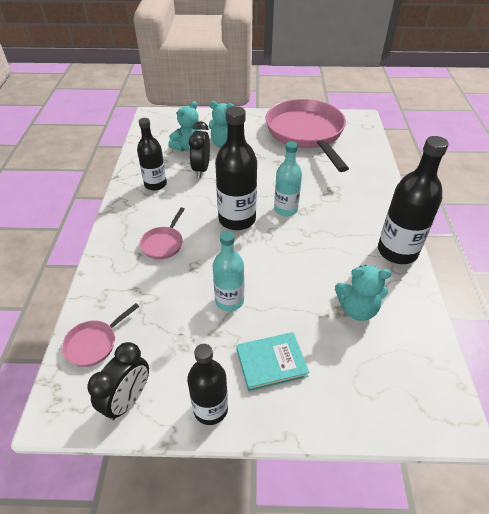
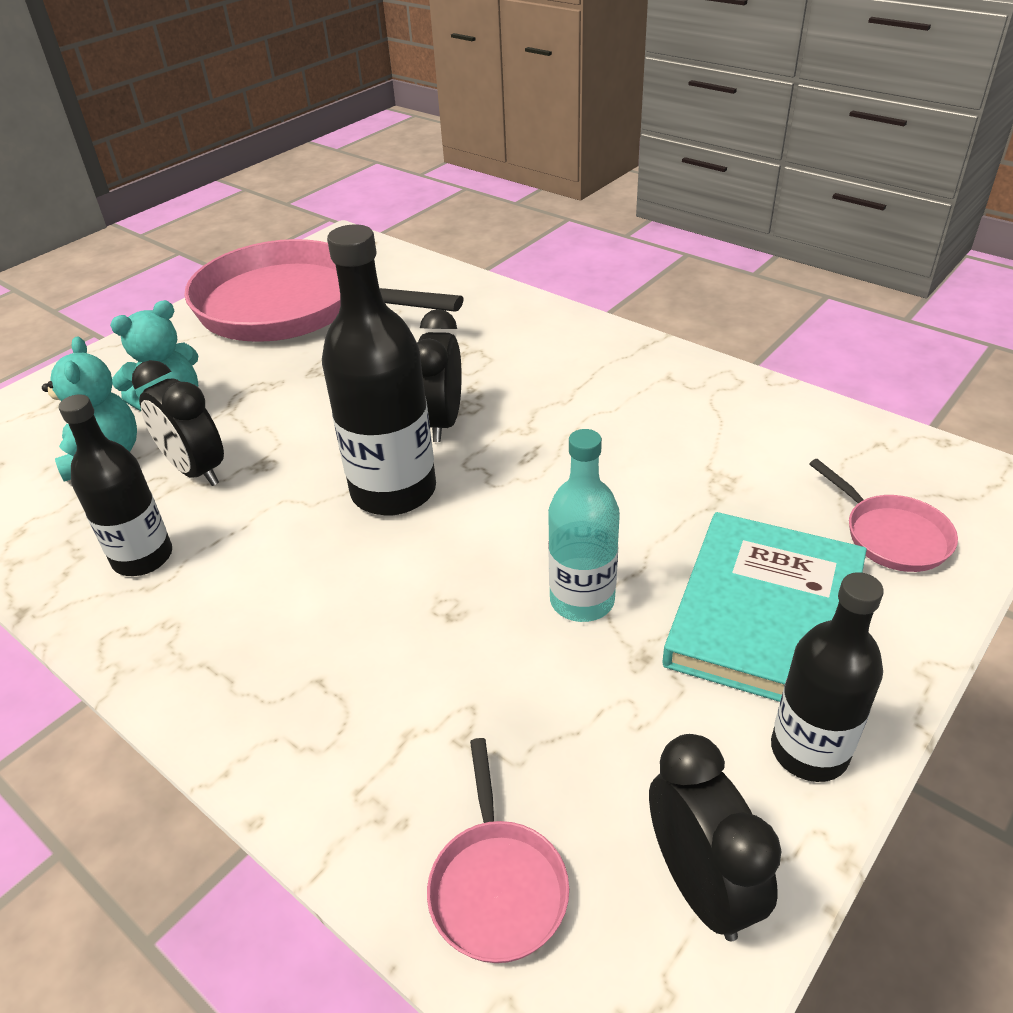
camera: 50 degrees left, 5 degrees down
(163, 243) = (333, 626): pink pan -> pink pan (891, 535)
(271, 362) = (765, 615): turquoise book -> turquoise book, size x1.59
(285, 209) = (442, 422): turquoise bottle -> black clock
(357, 309) = (735, 461): turquoise teddy bear -> none
(397, 251) = (660, 363): black bottle -> none

